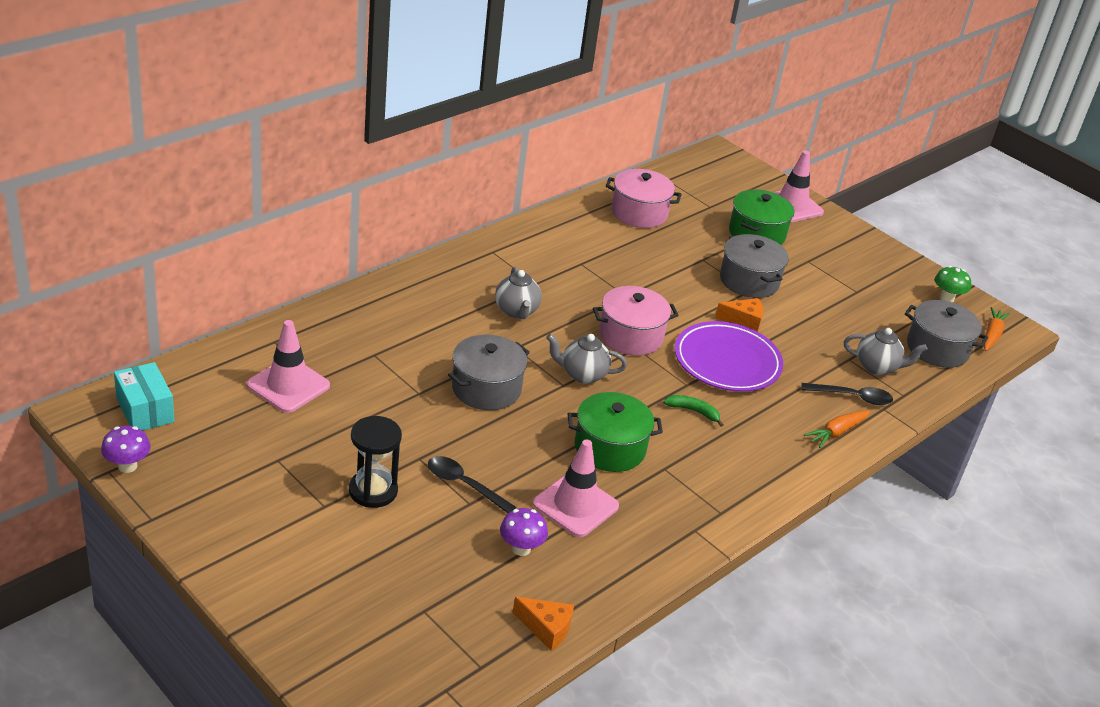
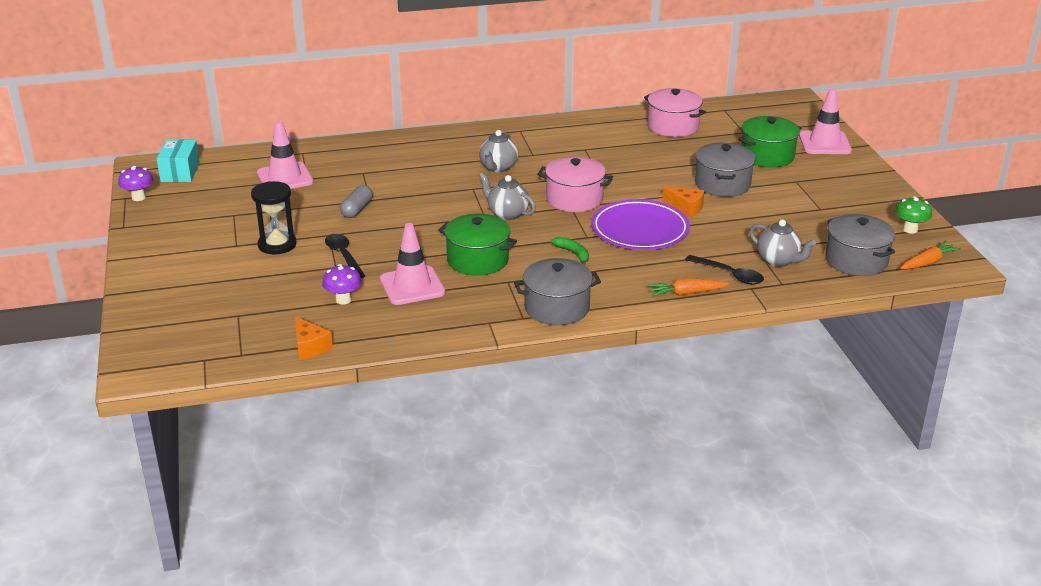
camera: 35 degrees right, 5 degrees down
(417, 412) = (357, 209): none -> grey capsule
(486, 388) = (422, 207): grey pot -> grey pot (557, 308)

